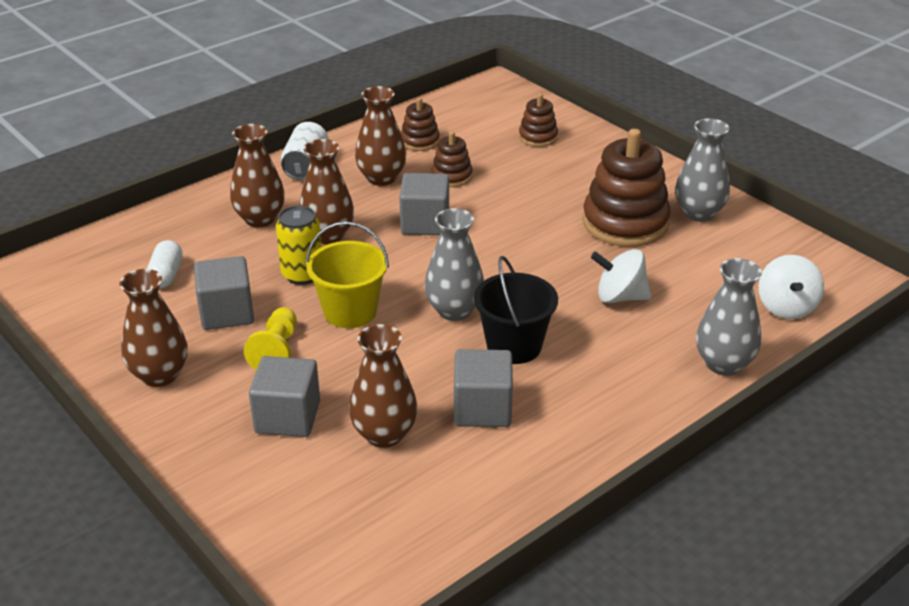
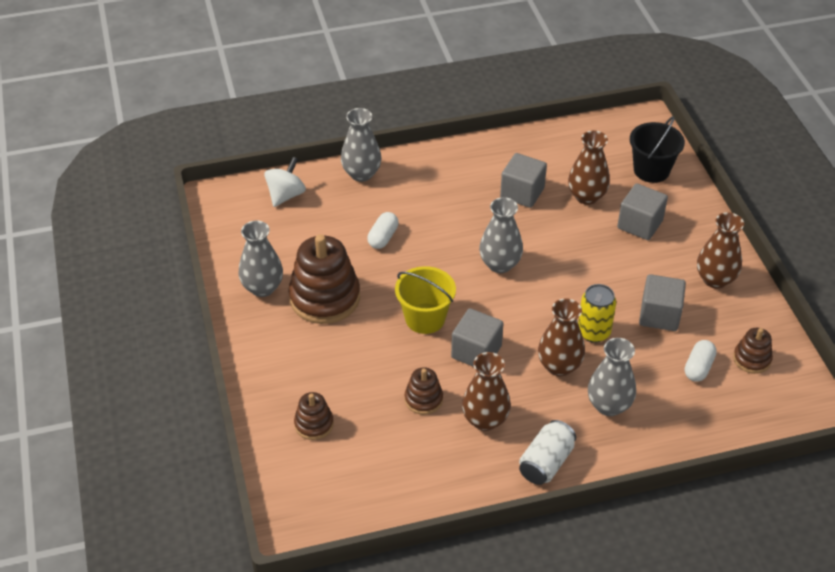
camera: 155 degrees left, 10 degrees up
(260, 219) = (609, 405): brown vase -> grey vase
(276, 351) = (633, 272): yellow pawn -> none
(350, 312) = (571, 287): yellow bucket -> yellow bucket (425, 318)
(420, 141) = (424, 460): brown stacking toy -> brown stacking toy (751, 359)
(514, 346) = (477, 225): black bucket -> black bucket (651, 170)
(620, 297) = (383, 237): white spinning top -> white capsule

